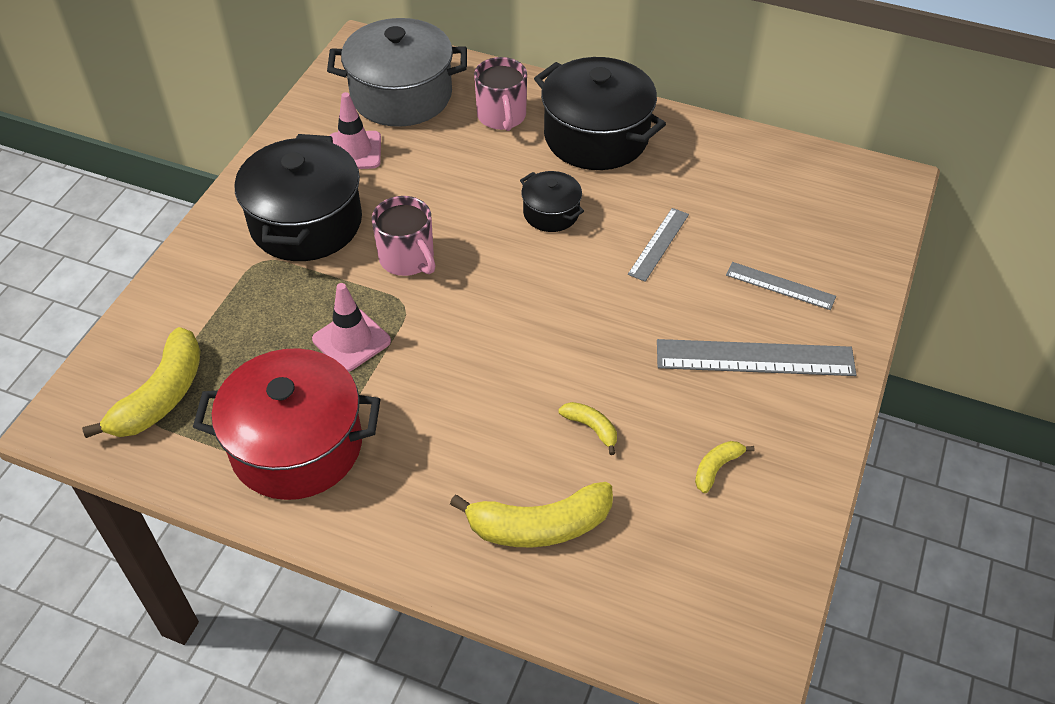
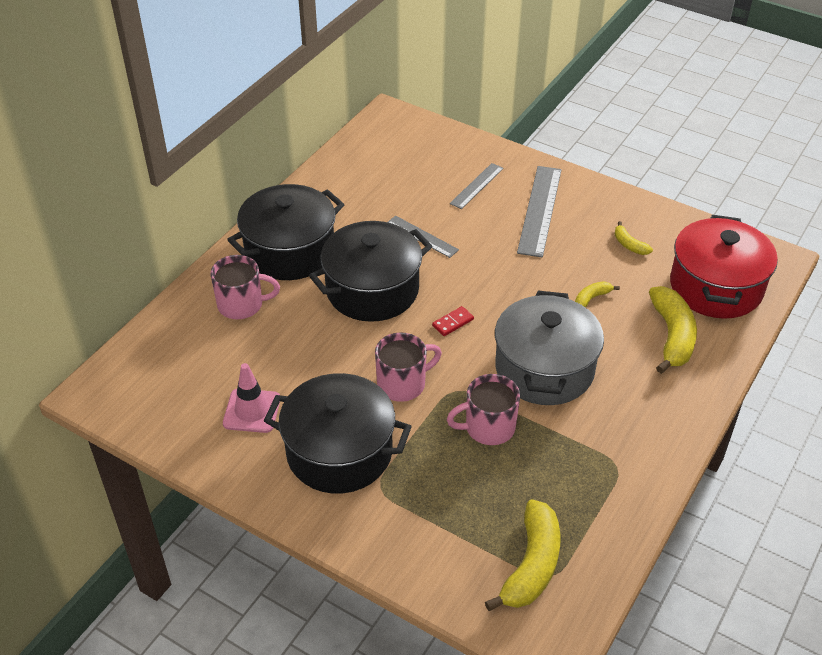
camera: 80 degrees left, 5 degrees down
(161, 396) = (532, 565): yellow banana -> yellow banana turned 75 degrees clockwise
(297, 446) = (593, 469): red pot -> red pot (716, 287)
(351, 340) = (488, 427): pink traffic cone -> pink mug
(401, 95) = (184, 370): grey pot -> grey pot (544, 369)
(513, 290) = (453, 322): none -> red domino
(551, 213) = (372, 290): black pot -> black pot, size x1.99

